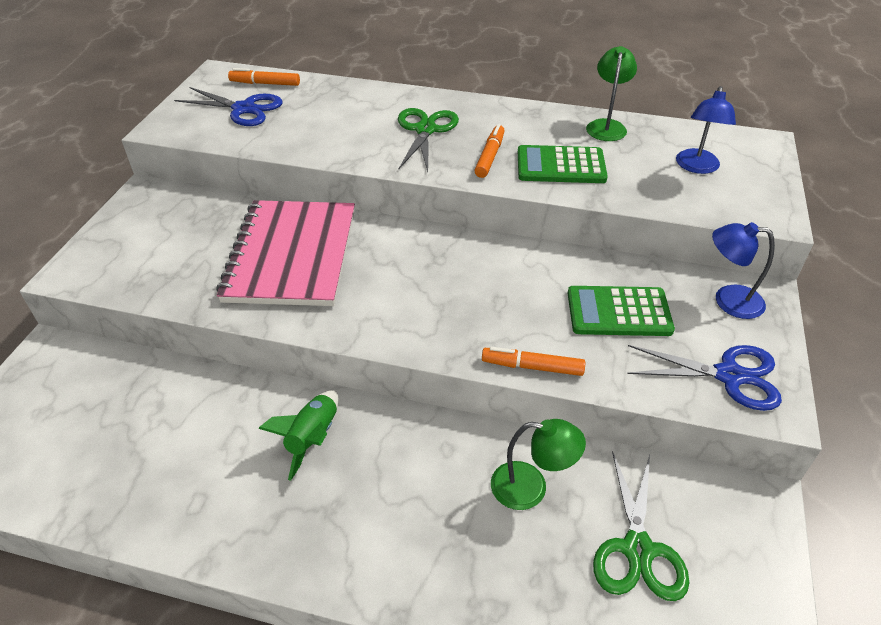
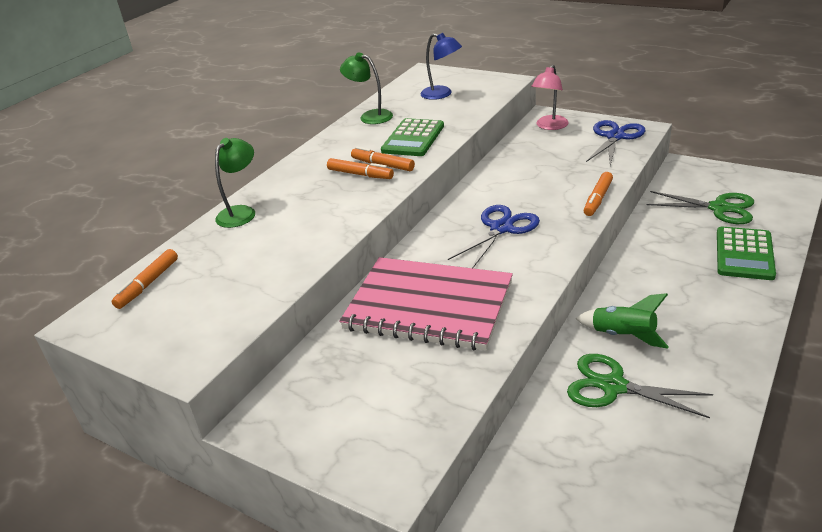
camera: 70 degrees left, 10 degrees down
(244, 109) = (195, 299): blue scissors -> blue scissors (501, 228)
(425, 130) = (321, 191): green scissors -> green scissors (613, 386)
(465, 146) = (360, 174): none -> orange marker
(531, 487) = (674, 239): green lamp -> green lamp (241, 212)
(618, 312) = (551, 162): green calculator -> green calculator (744, 254)
(728, 300) = (549, 126): blue lamp -> pink lamp

